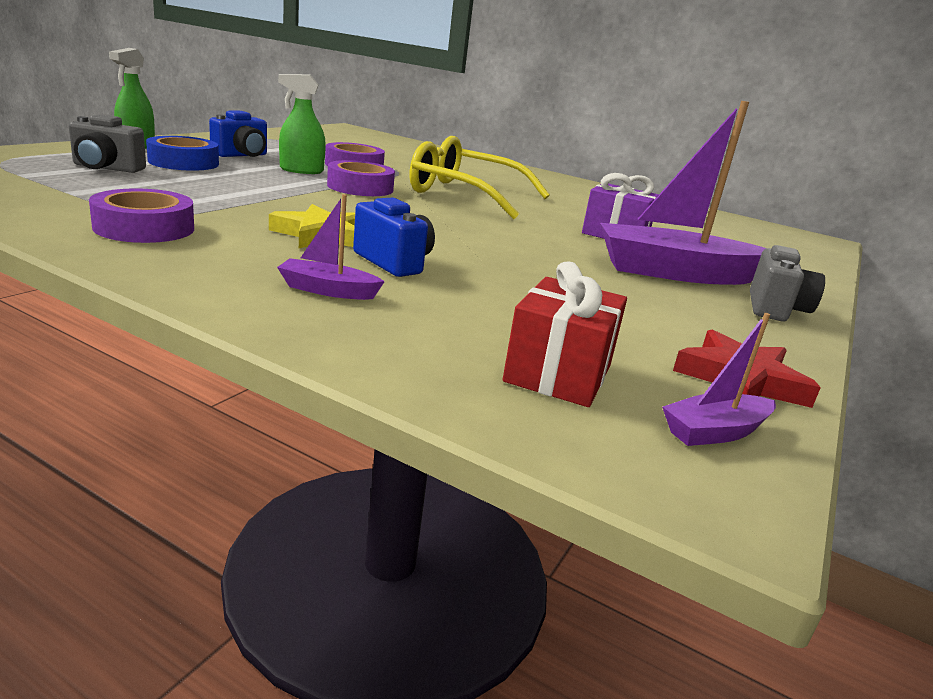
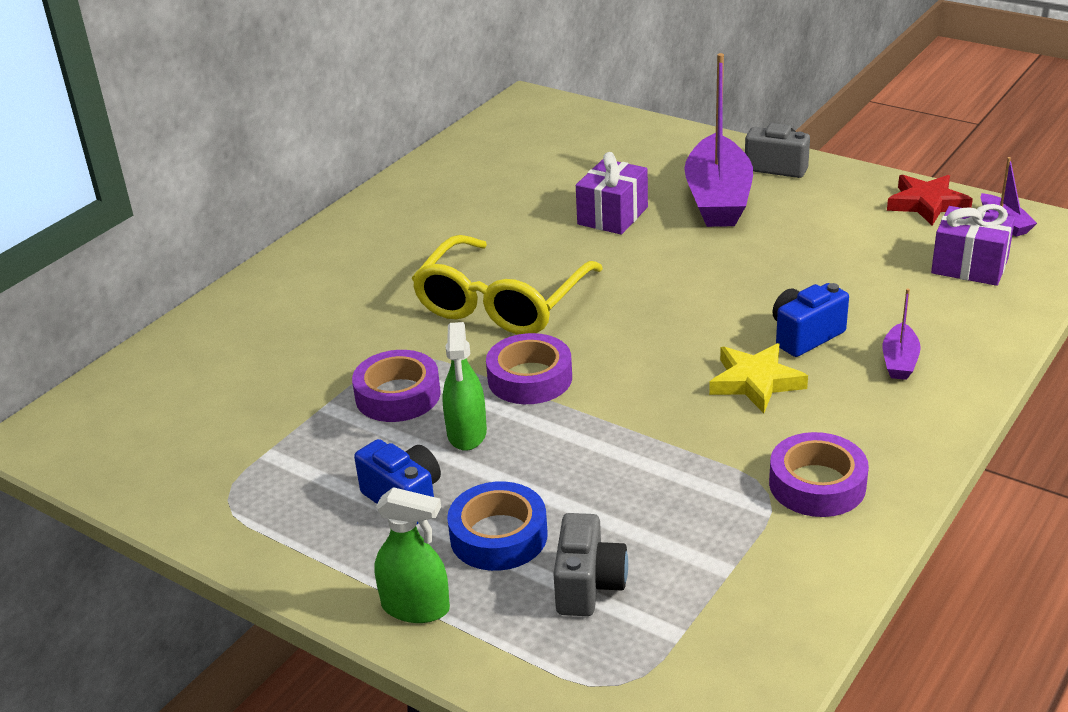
camera: 80 degrees left, 10 degrees up
(558, 373) = (969, 266): red gift -> purple gift

